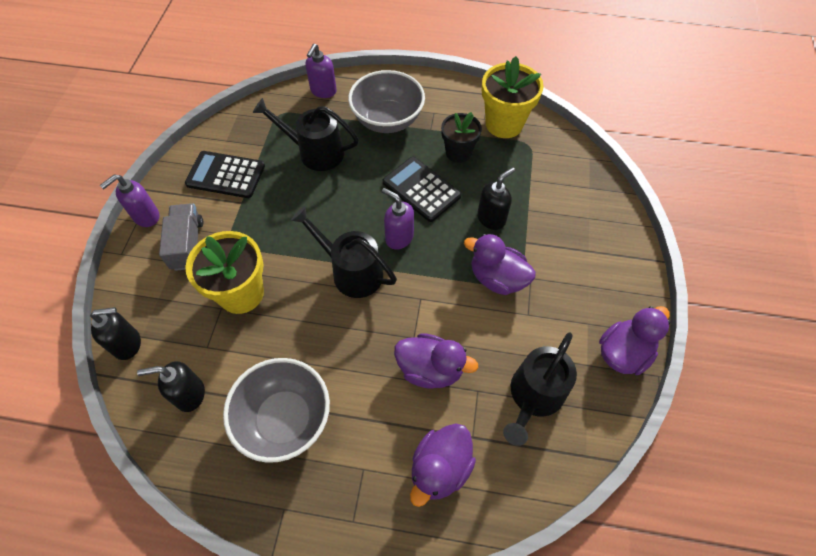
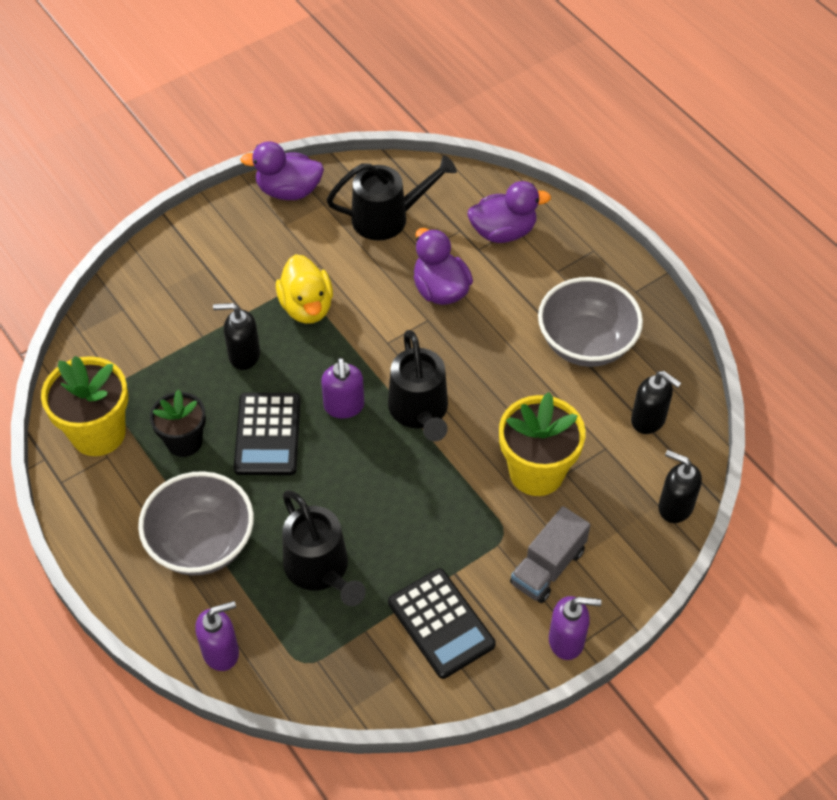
camera: 135 degrees left, 5 degrees down
(497, 278) = (307, 307): purple duck -> yellow duck

